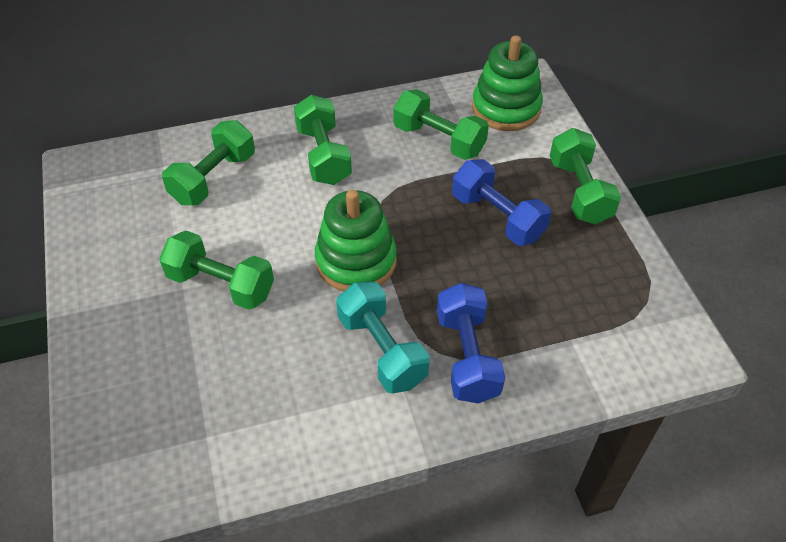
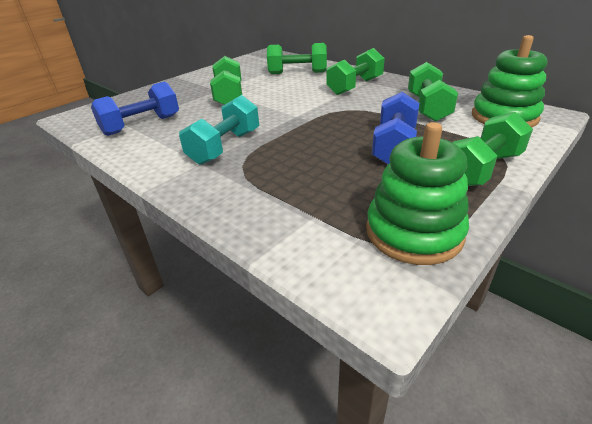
camera: 60 degrees right, 15 degrees down
(356, 261) = (287, 118): green stacking toy -> green stacking toy (414, 232)
(467, 356) = (248, 176): blue dumbbell -> blue dumbbell (141, 125)

